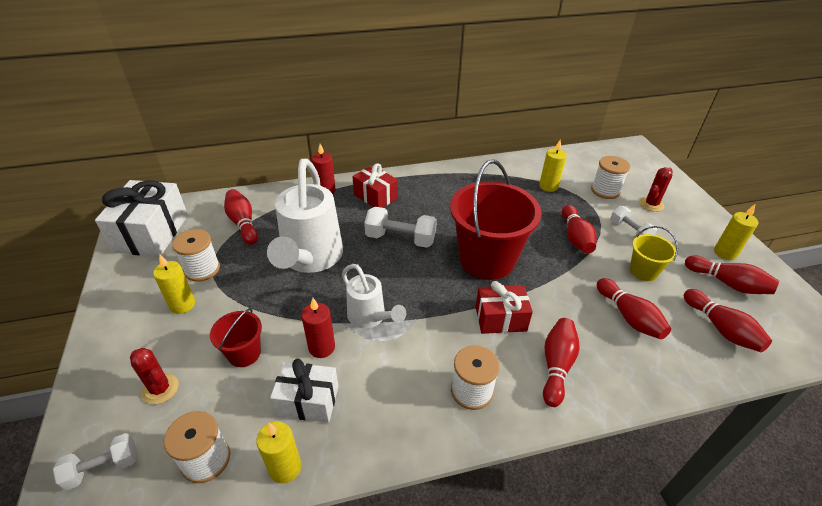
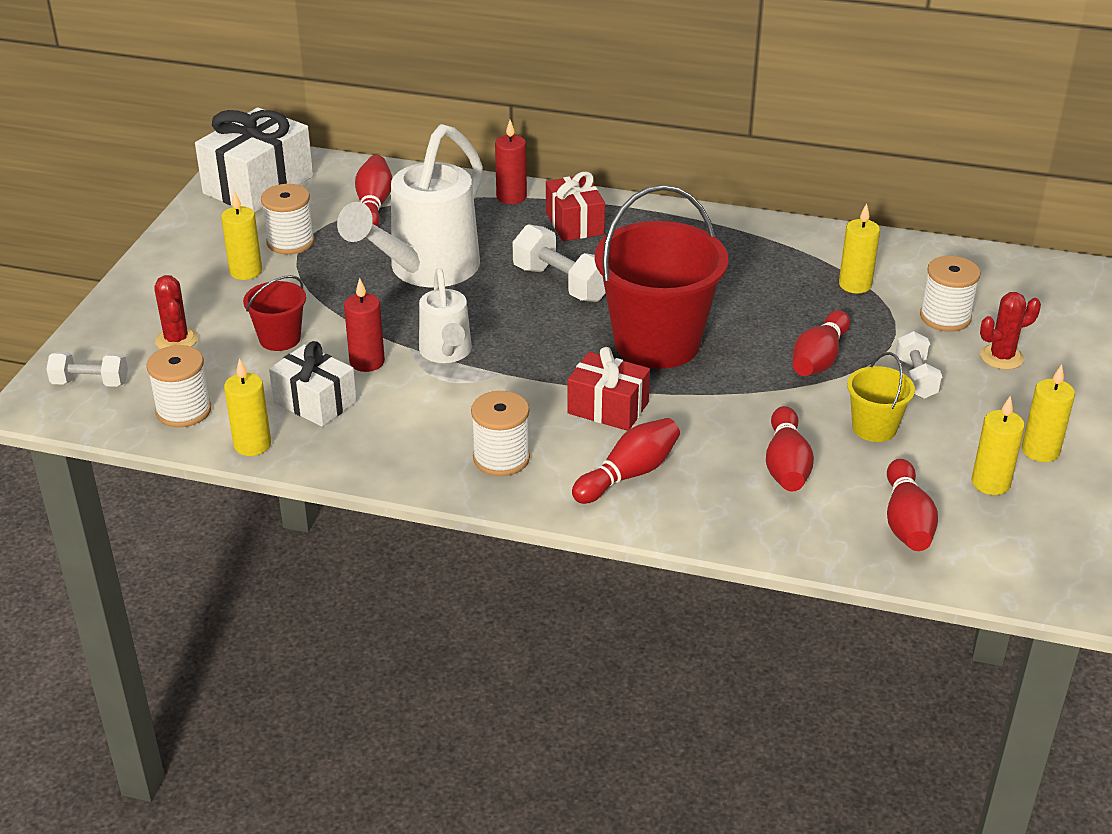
camera: 30 degrees right, 5 degrees down
(727, 283) = (990, 483): red bowling pin -> yellow candle

